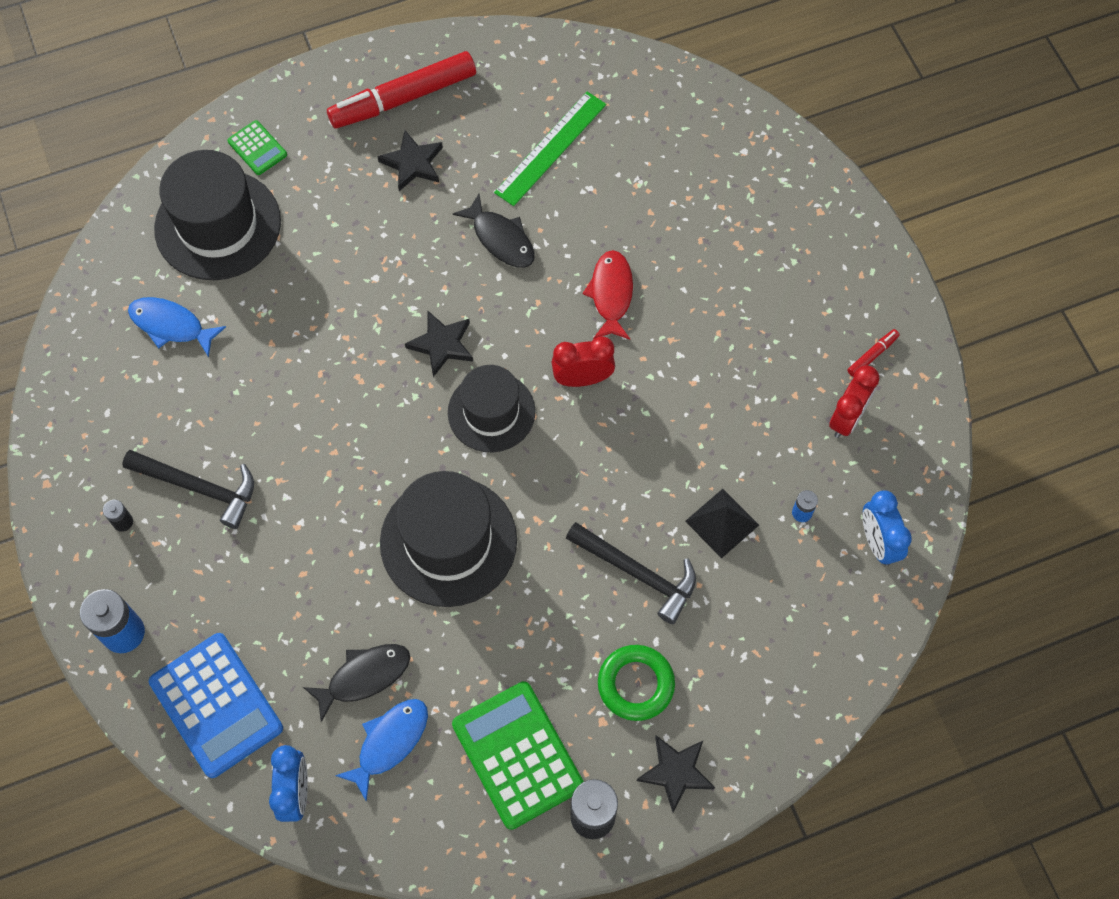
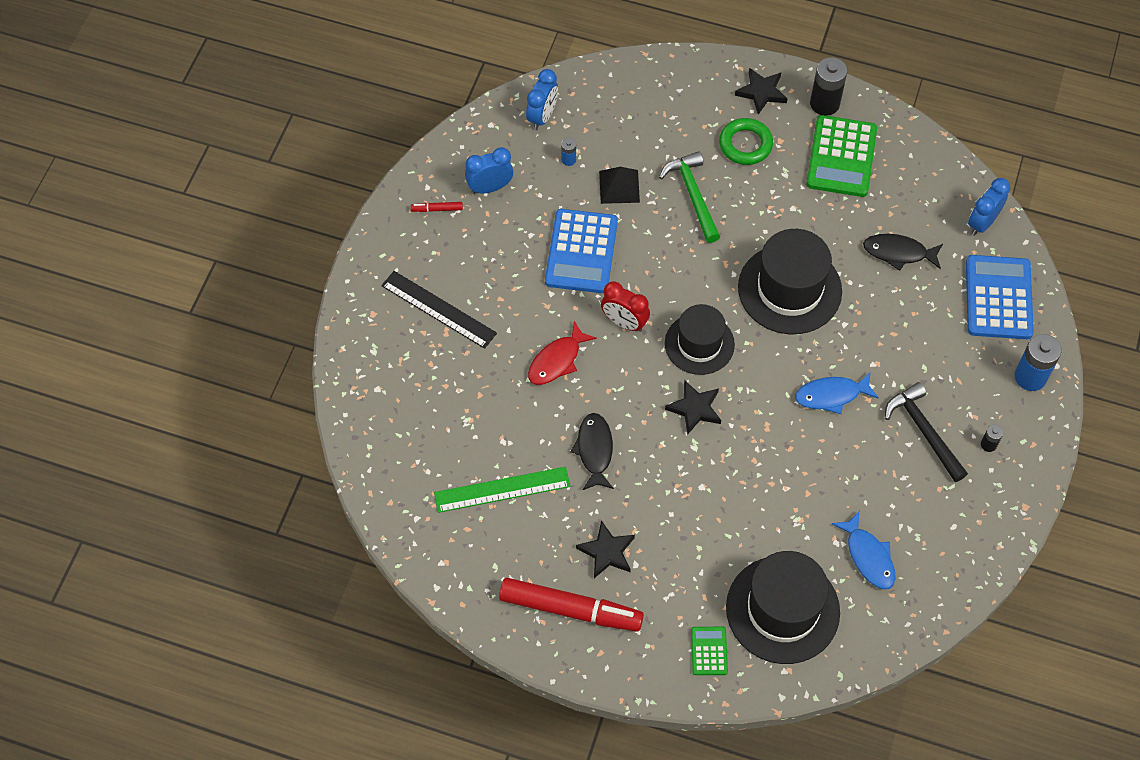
camera: 140 degrees left, 5 degrees down
(389, 742) = (909, 211): blue fish -> blue fish (831, 395)
(637, 574) = (693, 195): black hammer -> green hammer
(691, 420) = (581, 252): none -> blue calculator
(766, 259) = (438, 309): none -> black ruler
(847, 418) = (490, 187): red clock -> blue clock

